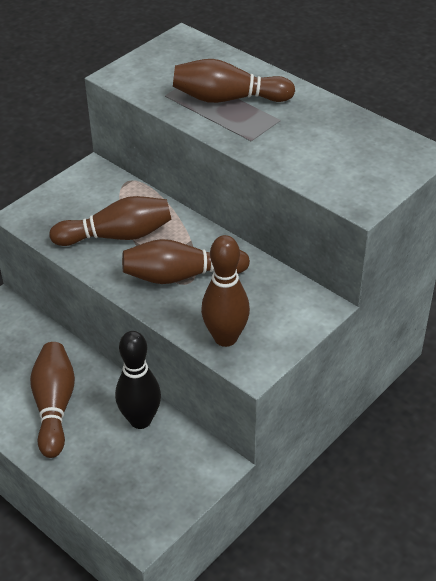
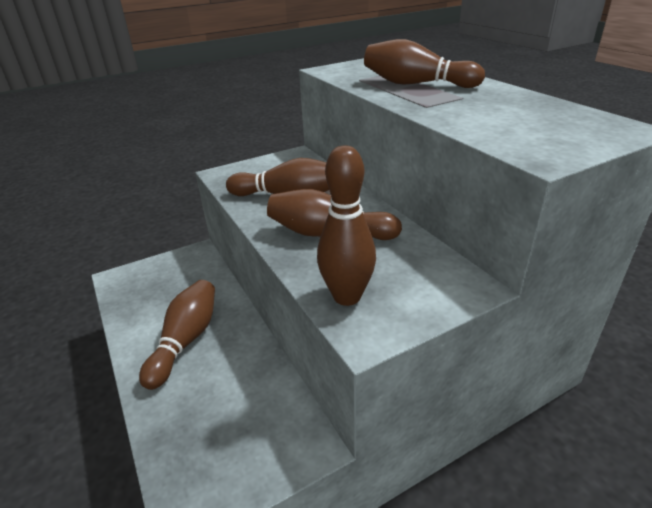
camera: 20 degrees right, 10 degrees down
(140, 420) = (255, 374): black bowling pin -> none

